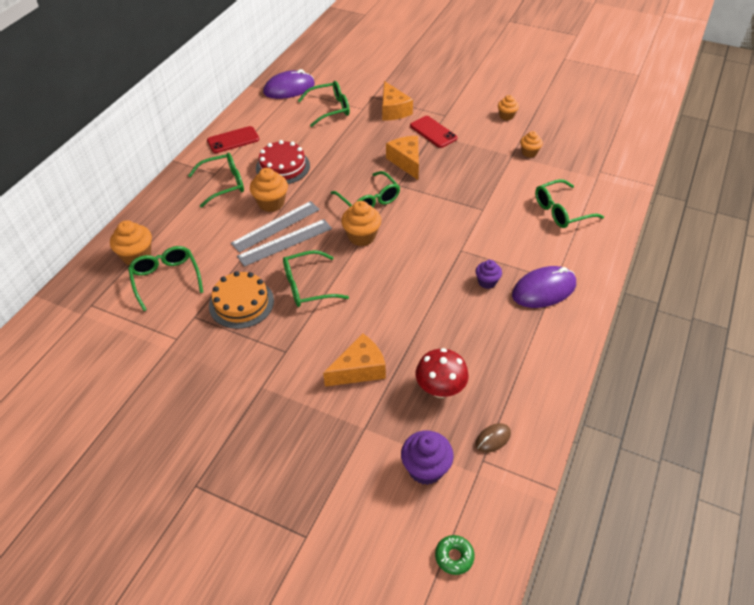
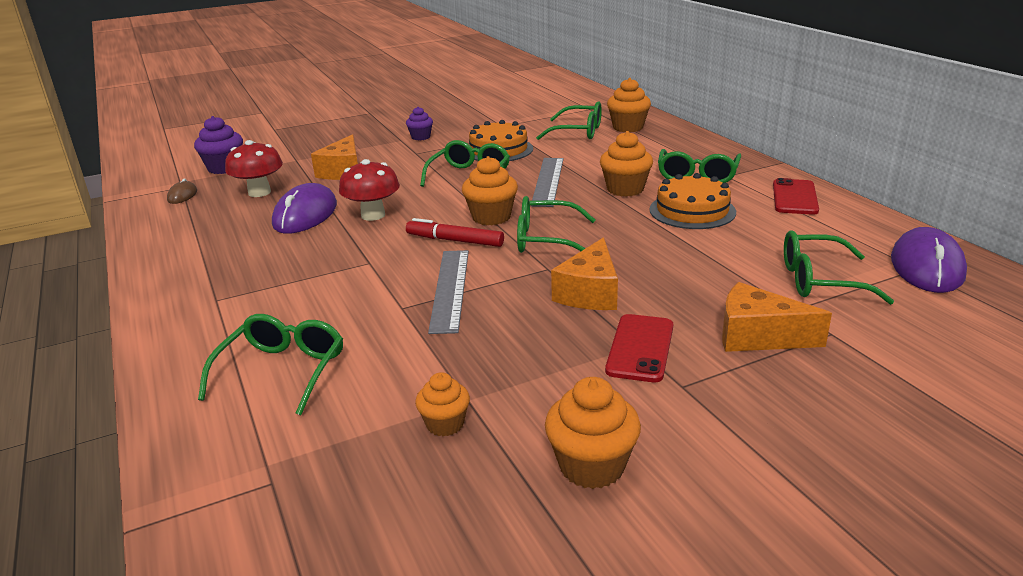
camera: 130 degrees right, 20 degrees down
(276, 226) = (581, 183): grey ruler -> grey ruler (450, 289)
(283, 167) = (692, 211): red cake -> orange cake
(329, 109) = (820, 280): green glasses -> green glasses turned 75 degrees clockwise
(404, 233) = (454, 240): none -> red marker
(406, 162) = (590, 293): orange cheese -> orange cheese turned 90 degrees clockwise
(410, 291) = (373, 215): none -> red mushroom
(433, 132) = (640, 348): red phone -> red phone turned 75 degrees counterclockwise
(454, 557) = (164, 158): green donut -> none
(487, 282) = (301, 257): purple cupcake -> purple cupcake (420, 137)
(506, 116) = (592, 466): orange cupcake -> orange cupcake, size x1.59
(543, 290) = (223, 284): purple mouse -> purple mouse (305, 215)

